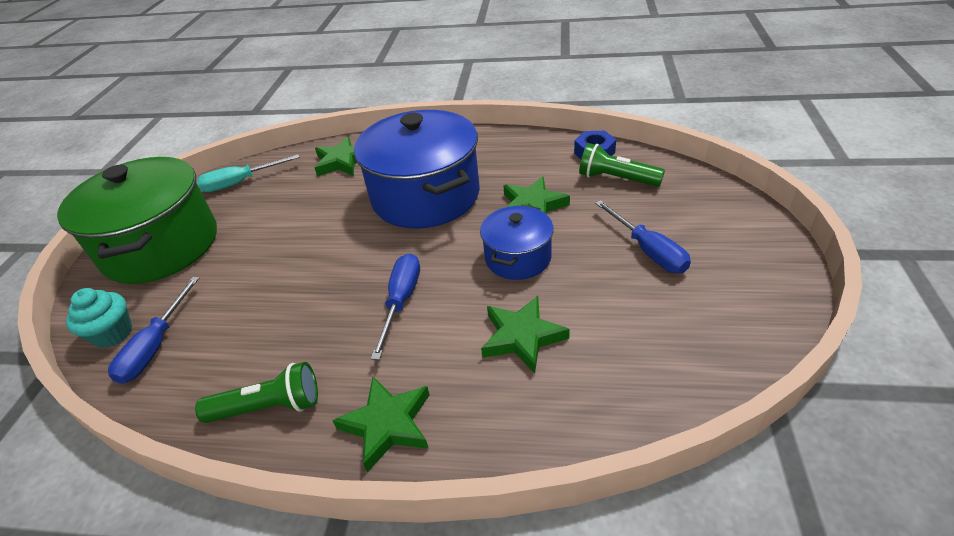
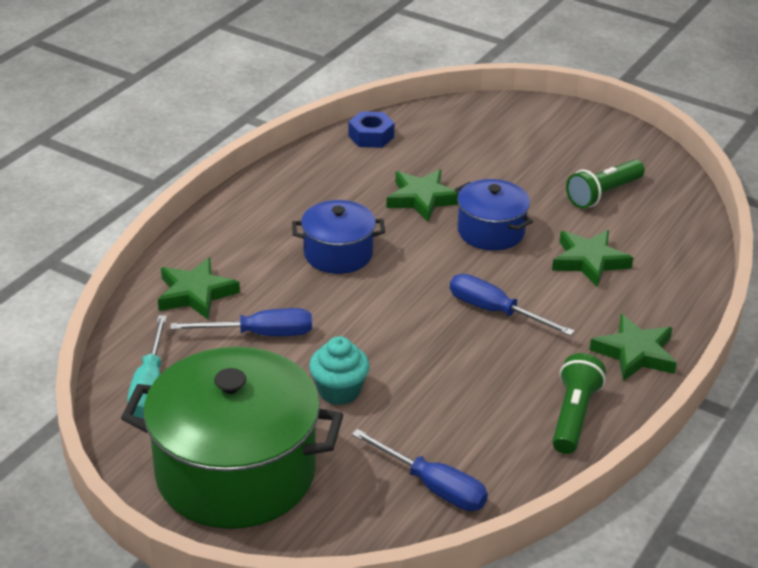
camera: 70 degrees left, 5 degrees down
(113, 333) = (383, 521): turquoise cupcake -> turquoise cupcake (339, 391)
(425, 196) = (338, 254): blue pot -> blue pot, size x0.52
(616, 179) = (426, 143): green flashlight -> green flashlight (603, 194)
(648, 250) = (538, 168): blue screwdriver -> blue screwdriver (260, 334)

